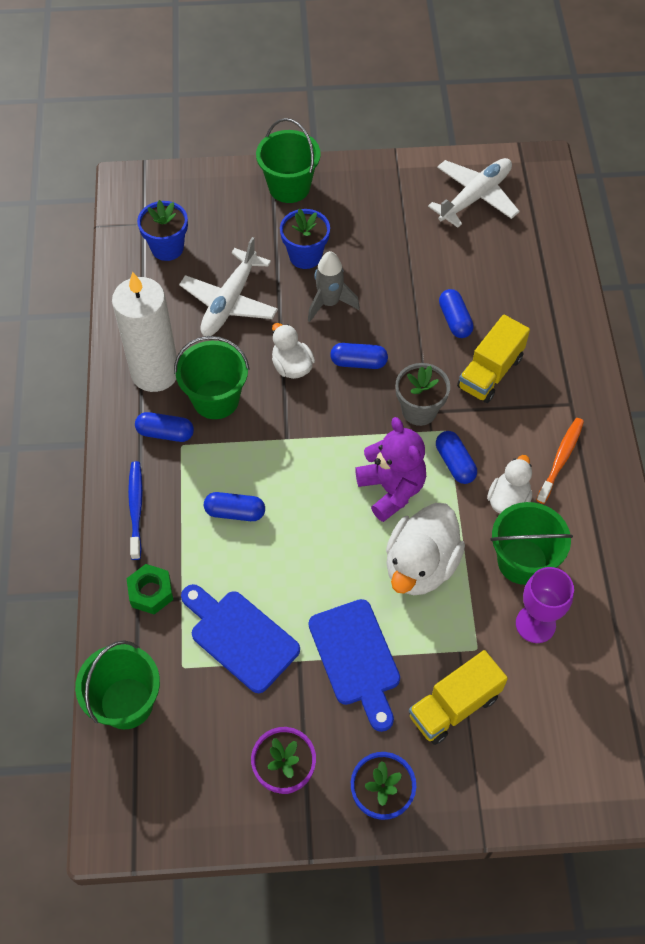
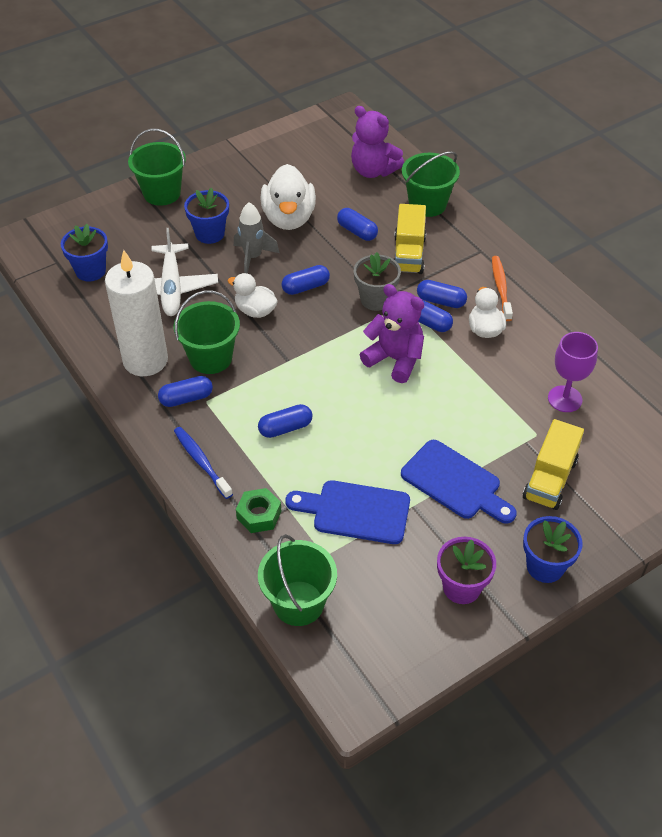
camera: 30 degrees left, 10 degrees down
(420, 565) = (455, 399): white duck -> white duck (289, 218)
(475, 197) = (311, 149): white plane -> none
(485, 444) = (441, 301): none -> blue capsule
(522, 253) = (373, 170): none -> purple teddy bear
(522, 561) = (524, 363): green bucket -> green bucket (427, 204)

